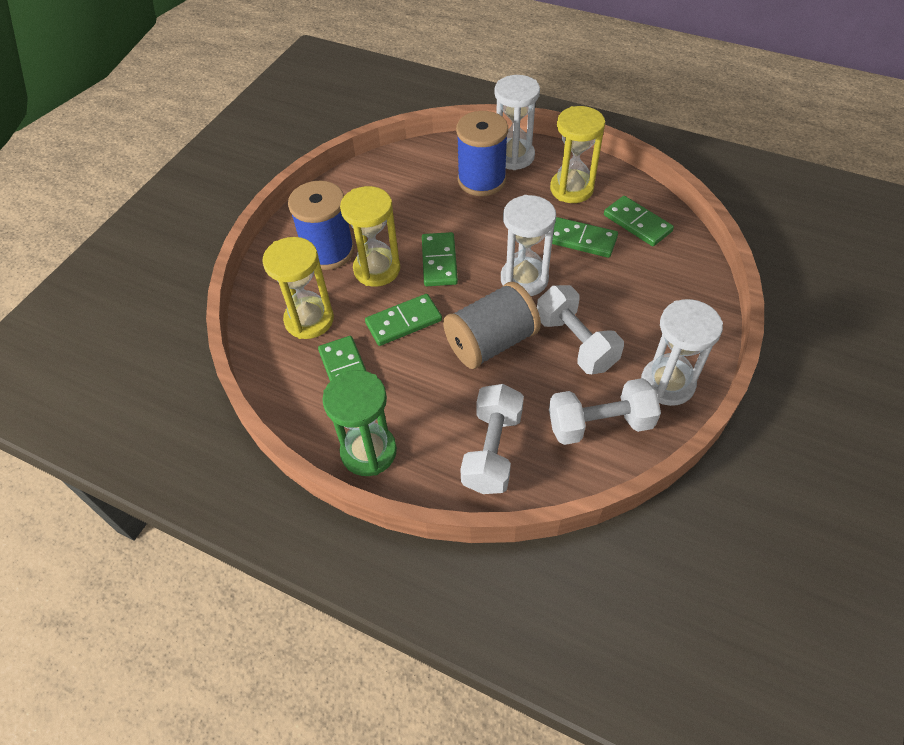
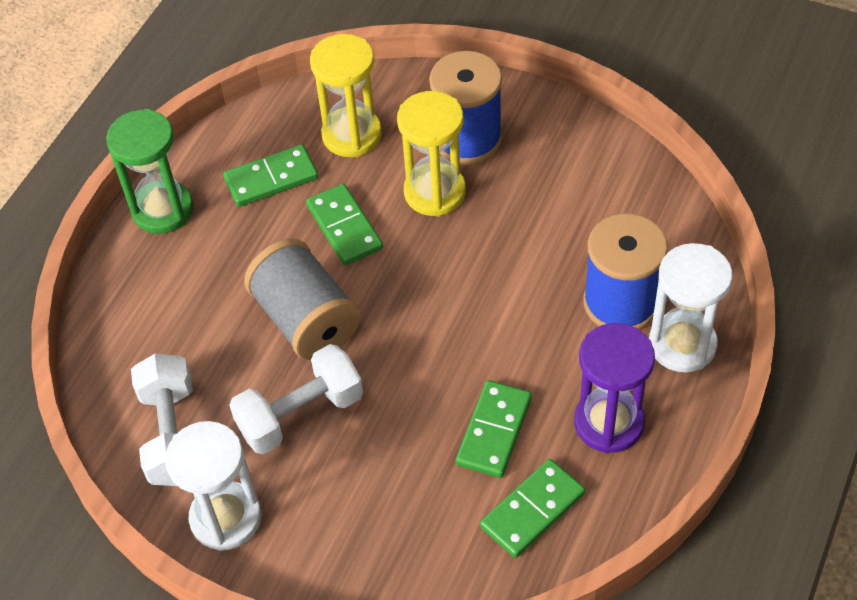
camera: 90 degrees right, 0 degrees up
(439, 261) = (449, 258): green domino -> none
(492, 450) = (149, 323): white dumbbell -> none
(524, 279) = (415, 357): white hourglass -> none
(571, 189) = (609, 423): yellow hourglass -> purple hourglass

